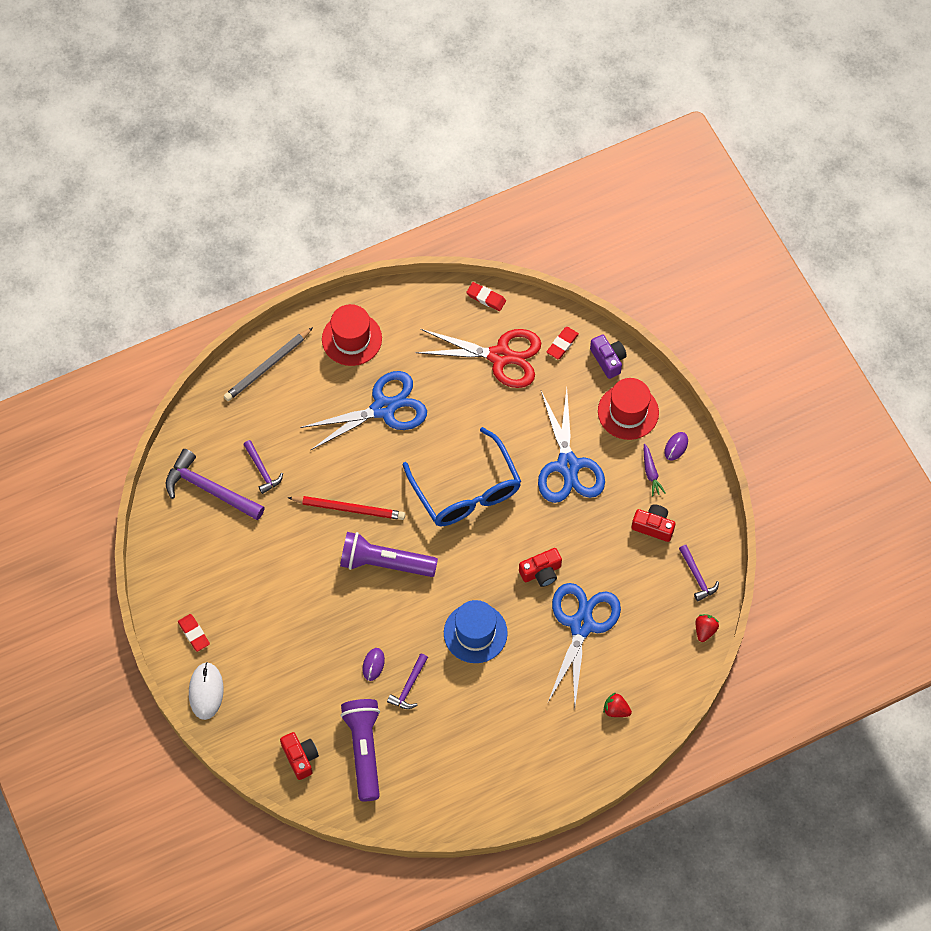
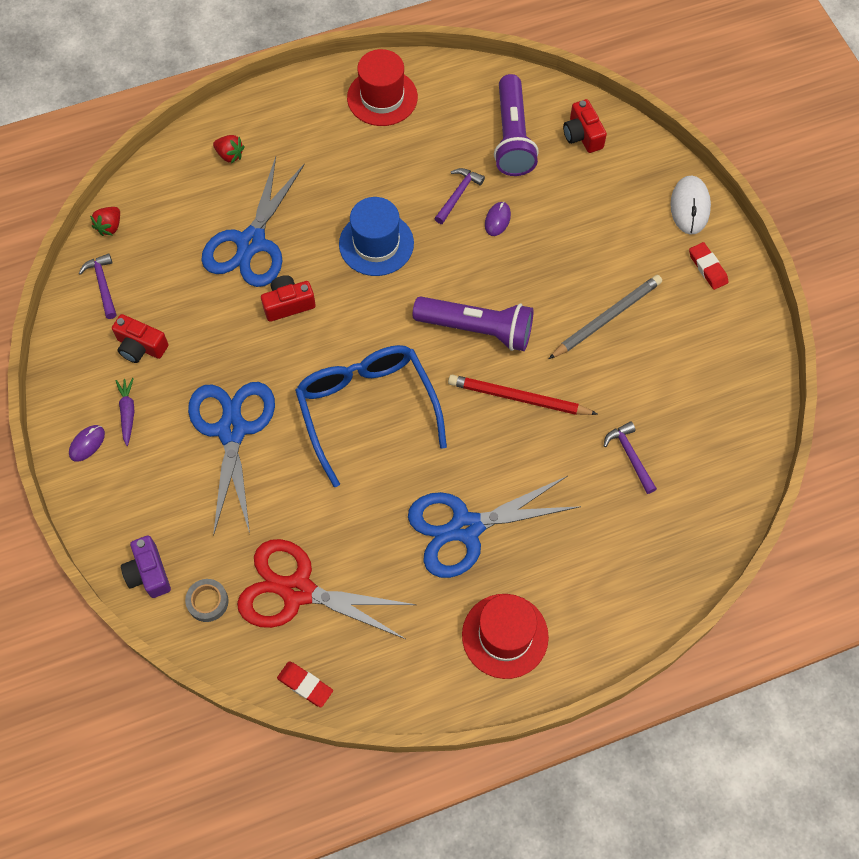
camera: 175 degrees left, 0 degrees up
(209, 489) = (698, 436): purple hammer -> none
(268, 366) = (624, 603): grey pencil -> grey pencil (606, 318)
(562, 344) = (207, 602): red eraser -> grey tape
(628, 412) = (138, 495): red hat -> red hat (382, 97)

